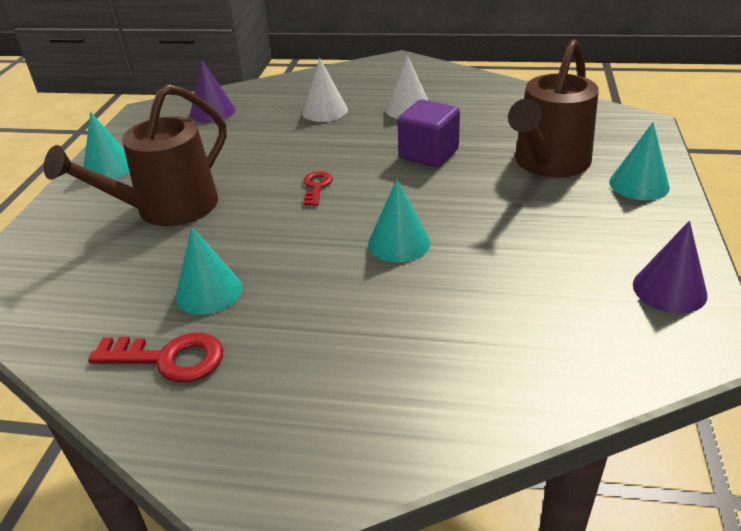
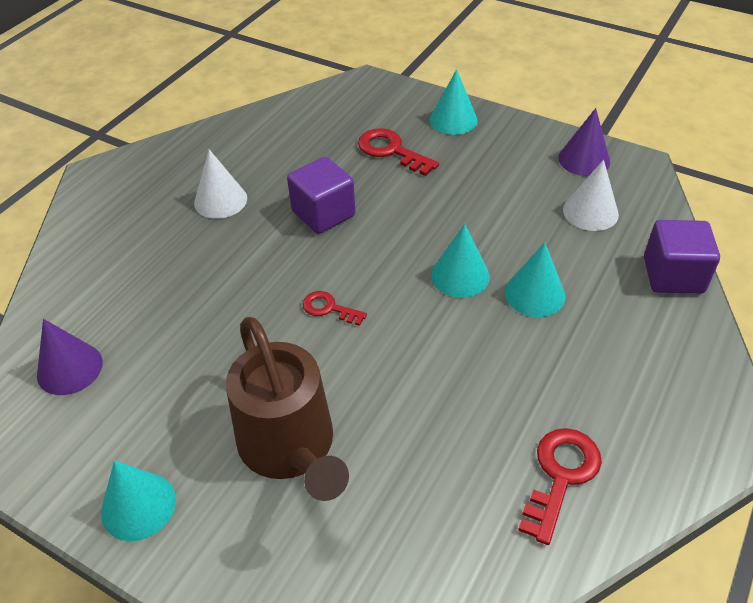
camera: 70 degrees left, 10 degrees up
(209, 292) = (470, 430): turquoise cone -> turquoise cone (534, 294)
(325, 111) = (166, 263): white cone -> white cone (590, 212)
(507, 405) = (673, 275): none -> purple cube
(548, 163) = (391, 151): brown watering can -> red key

